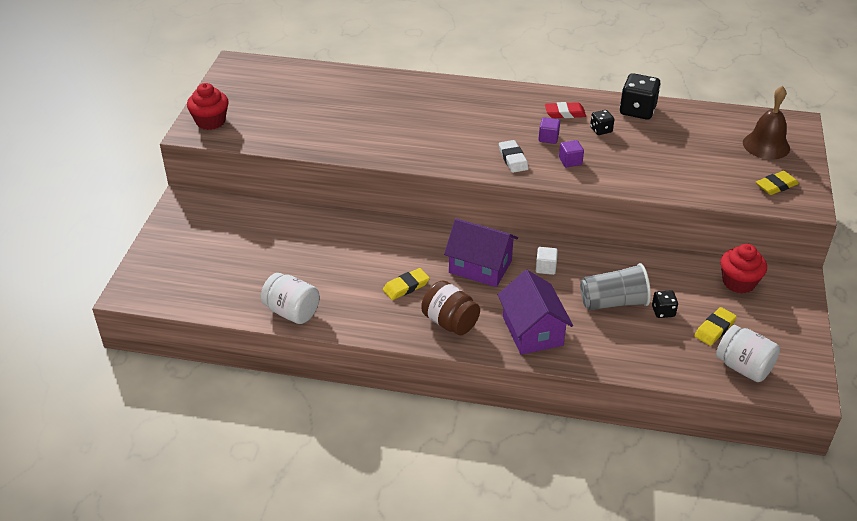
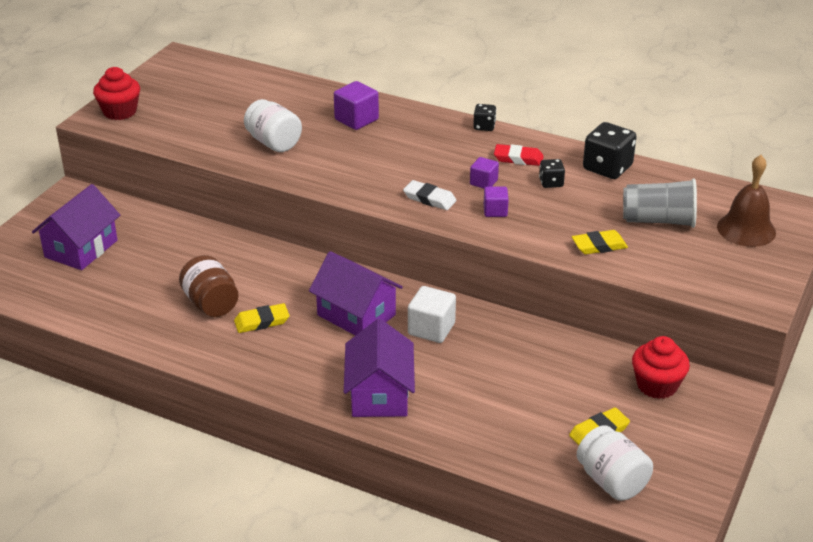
camera: 15 degrees right, 5 degrees down
(218, 249) = (81, 249): none -> purple house
(292, 312) = (124, 326): white jar -> white jar (274, 143)
(417, 99) = (356, 119): none -> purple cube
(450, 322) = (290, 368): brown jar -> brown jar (211, 304)
(513, 159) = (429, 198): white eraser -> white eraser turned 60 degrees counterclockwise
(545, 268) = (431, 329): white cube -> white cube, size x1.60
(613, 302) = (491, 380): grey cup -> grey cup (658, 220)
(663, 311) = (546, 401): black dice -> black dice (484, 126)
(776, 186) = (733, 276): yellow eraser -> yellow eraser (599, 246)

